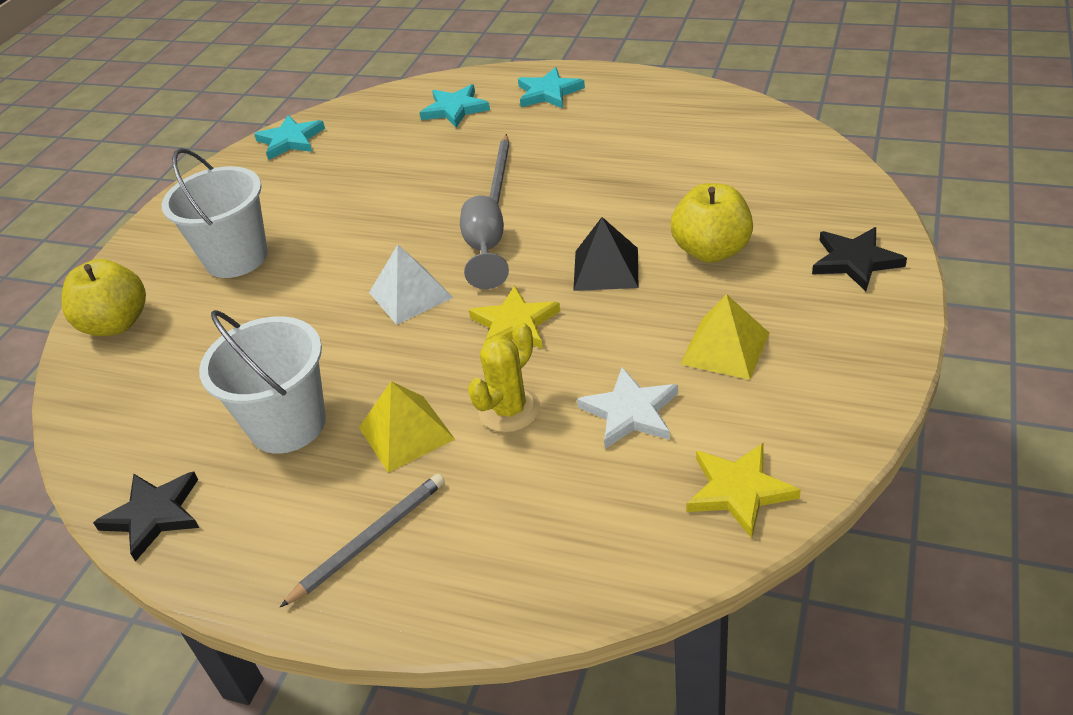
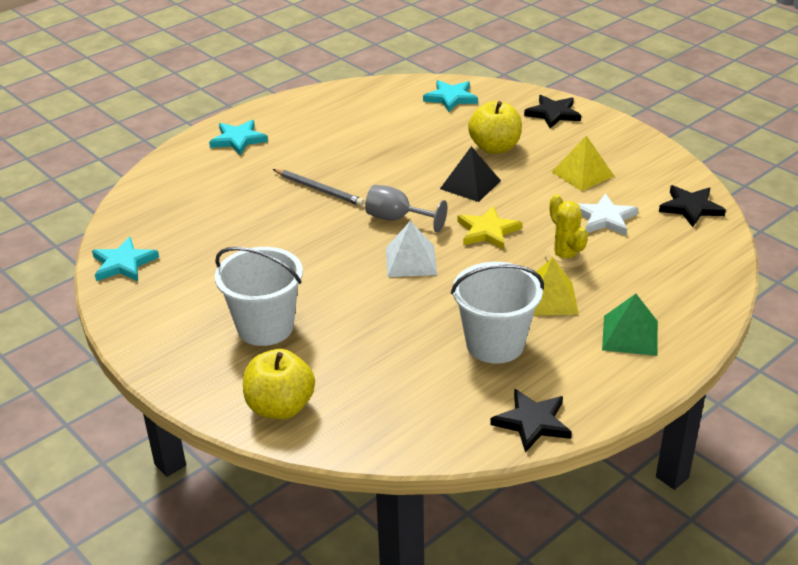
camera: 65 degrees left, 5 degrees down
(369, 540) = (630, 335): grey pencil -> green pyramid
(455, 109) = (199, 180): turquoise star -> turquoise star (451, 98)
(739, 491) = (691, 208): yellow star -> black star

